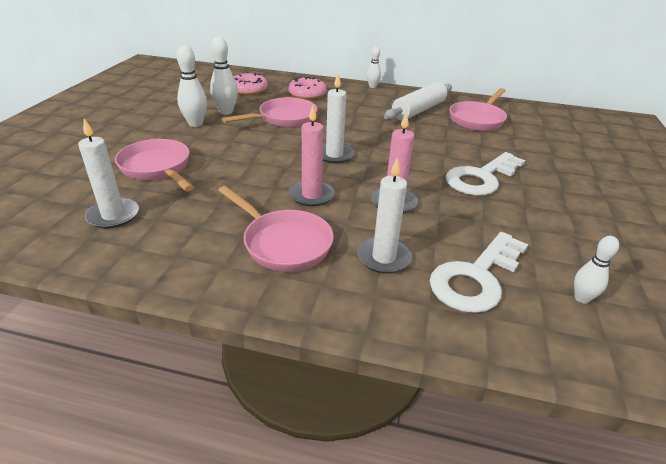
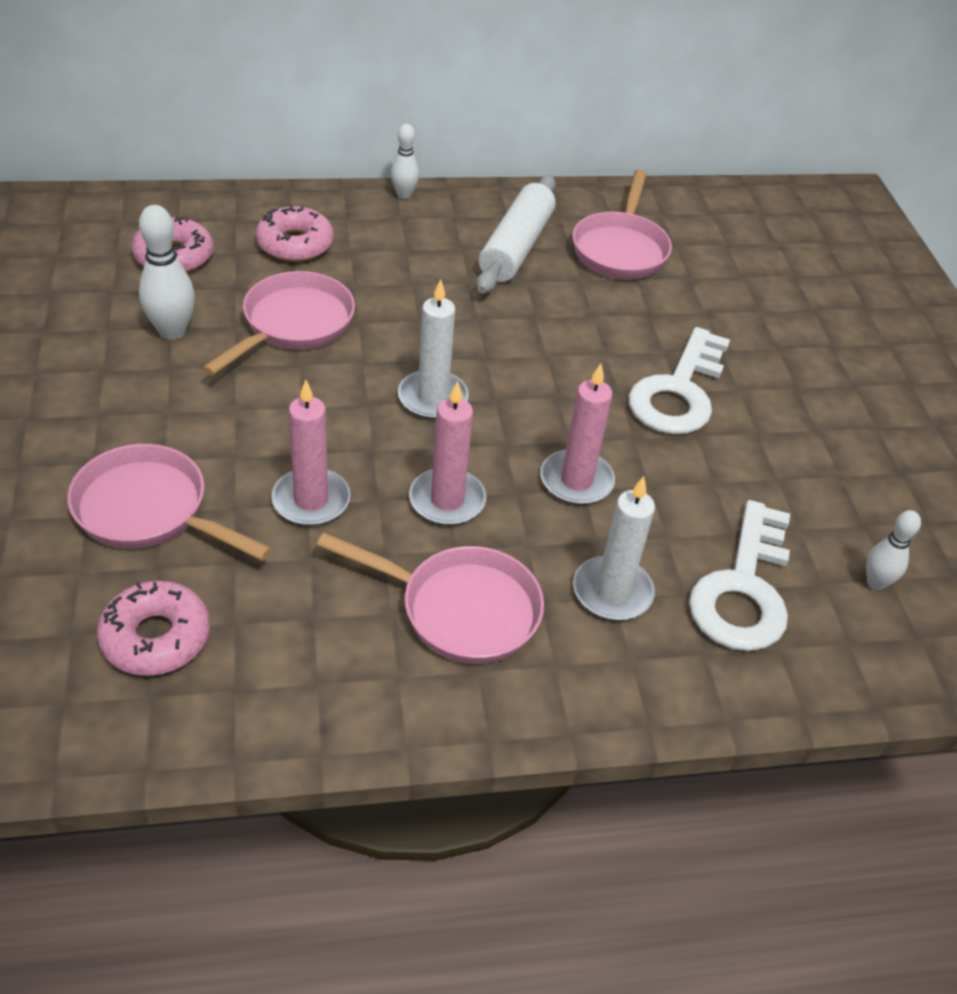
camera: 25 degrees left, 10 degrees up
(113, 215) = (156, 637): white candle -> pink donut
(195, 124) = (137, 379): white bowling pin -> none
(239, 180) = (311, 500): none -> pink candle

